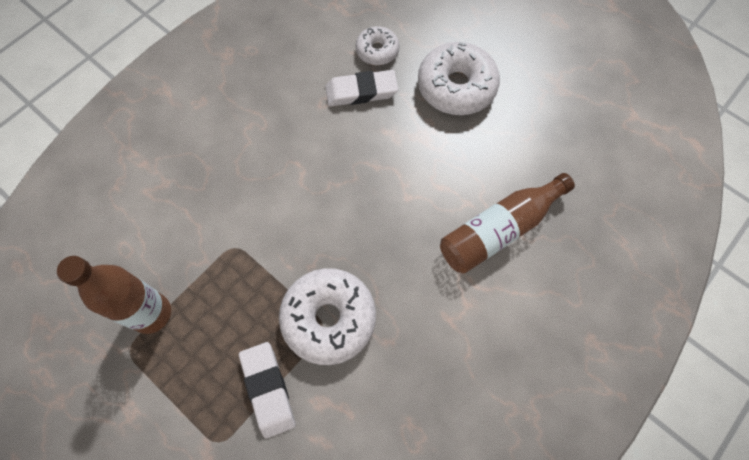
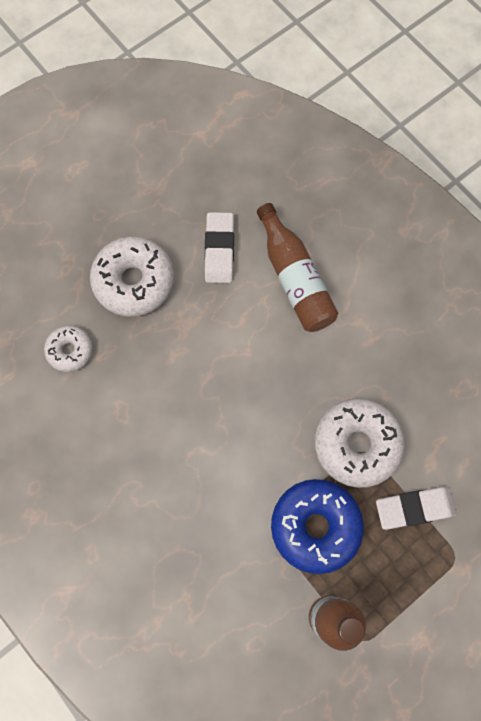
camera: 80 degrees left, 5 degrees up
(239, 288) = (315, 526): none -> blue donut
(361, 91) = (118, 376): white eraser -> white eraser (219, 250)

